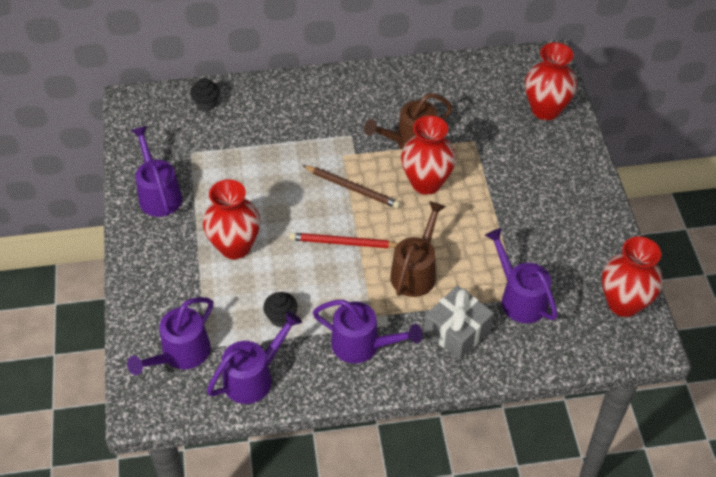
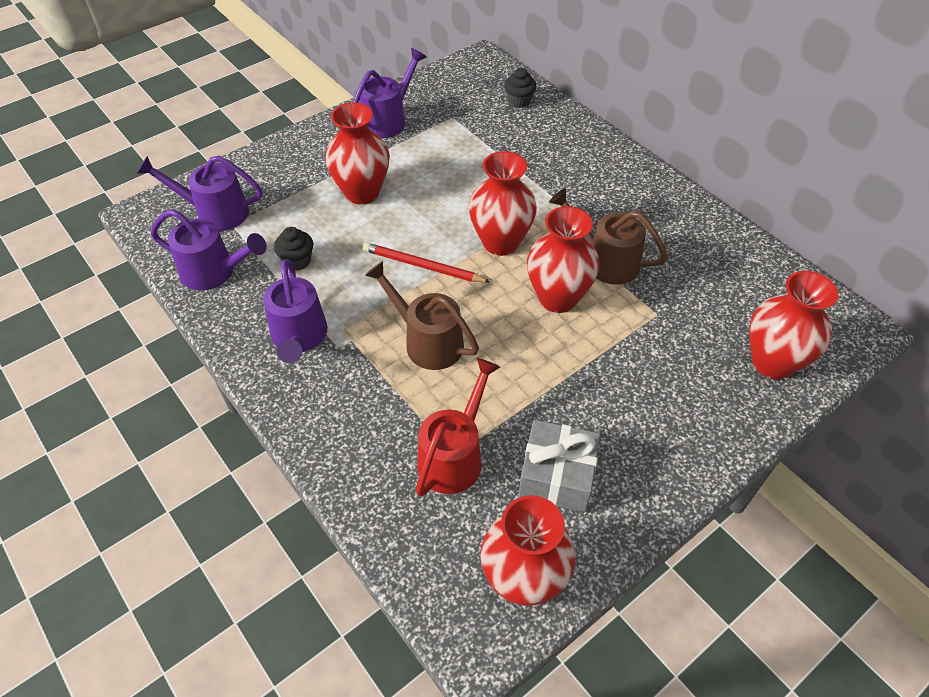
camera: 60 degrees right, 0 degrees up
(343, 243) = (423, 266): red pencil -> red pencil turned 45 degrees counterclockwise
(352, 188) = (500, 242): brown pencil -> red vase
(416, 271) = (426, 341): brown watering can -> brown watering can turned 135 degrees counterclockwise
(457, 331) = (367, 413): grey gift -> grey gift (557, 476)
(519, 297) = (454, 455): purple watering can -> red watering can

